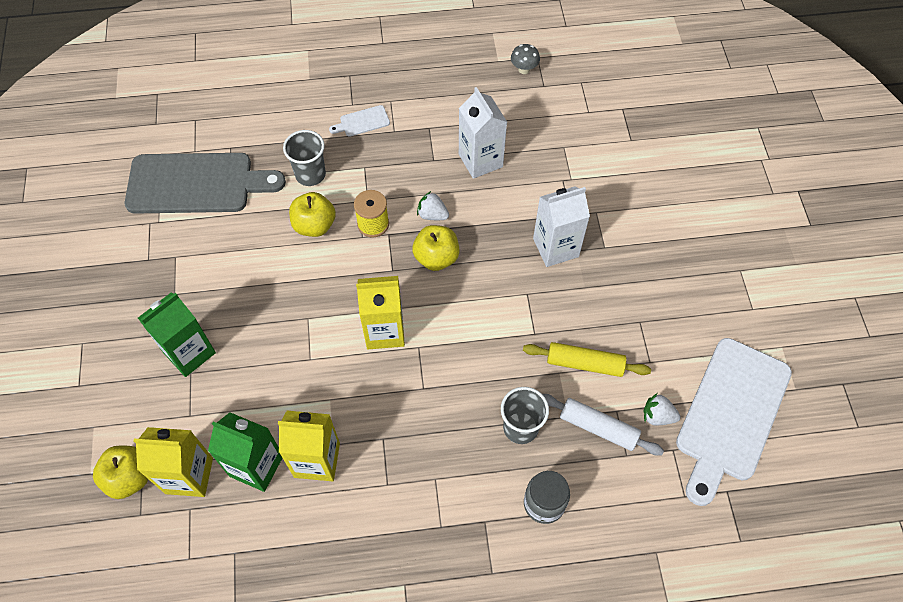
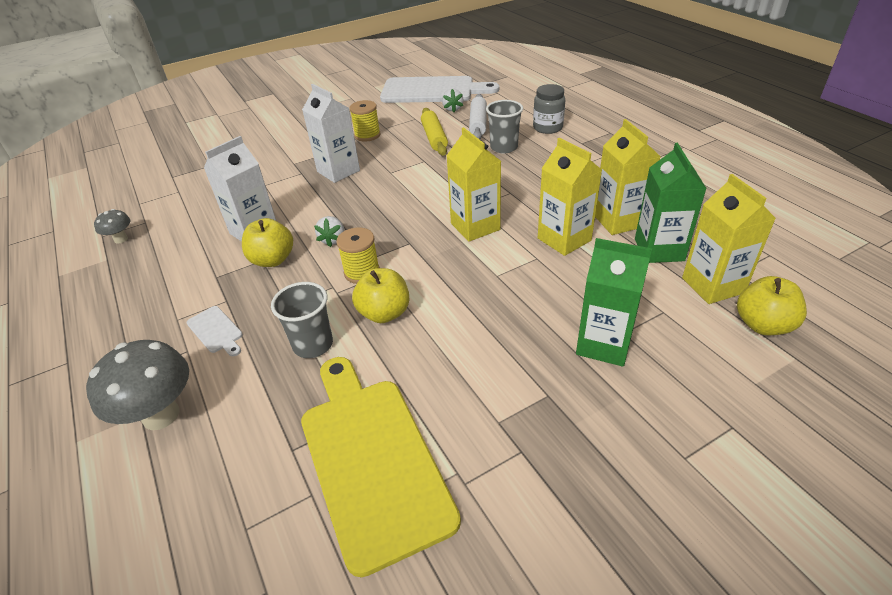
camera: 110 degrees left, 20 degrees down
(196, 183) = (371, 459): grey cutting board -> yellow cutting board
(301, 88) = (161, 415): none -> grey mushroom
(320, 395) = (564, 239): none -> yellow carton
(436, 258) = (381, 223): yellow apple -> yellow apple (272, 260)
(628, 296) = (367, 135): none -> yellow spool

